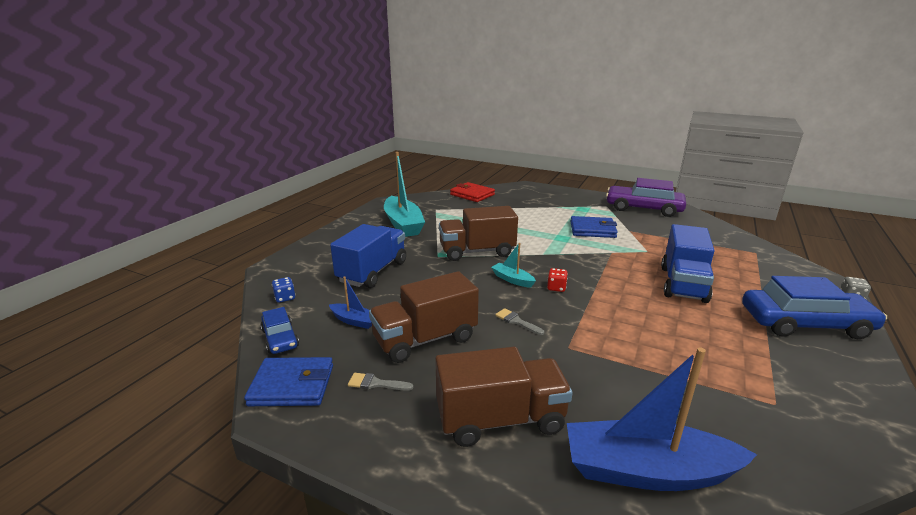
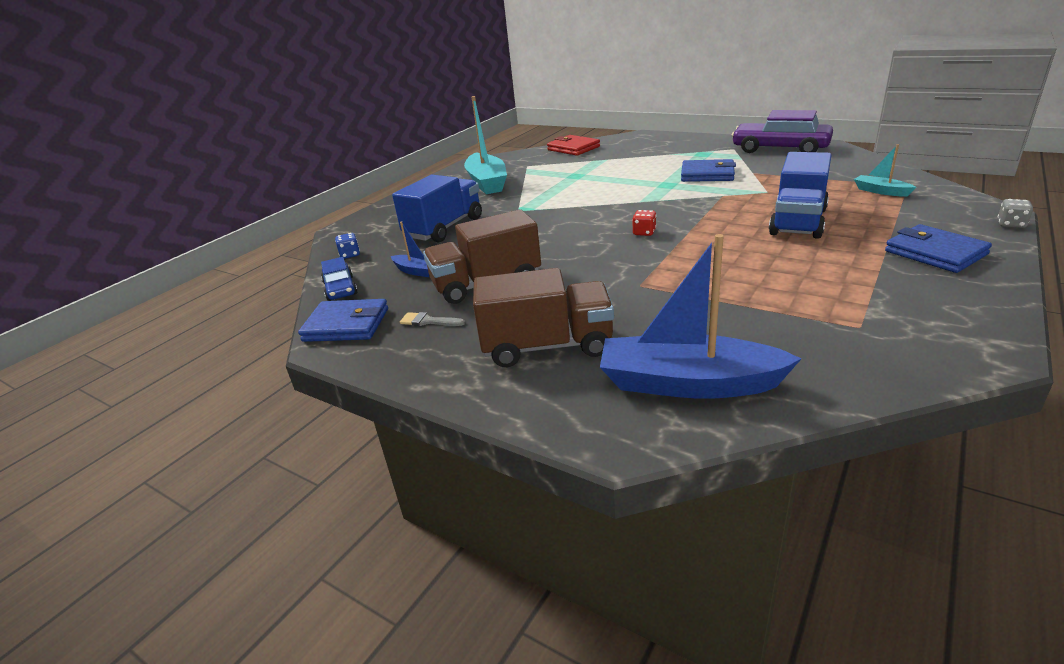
camera: 10 degrees right, 5 degrees up
(477, 251) = (563, 203): brown truck -> none
(512, 280) = (596, 227): turquoise boat -> turquoise boat (881, 191)
(516, 321) = (589, 265): grey brush -> none
(805, 323) = (935, 253): blue car -> blue wallet

